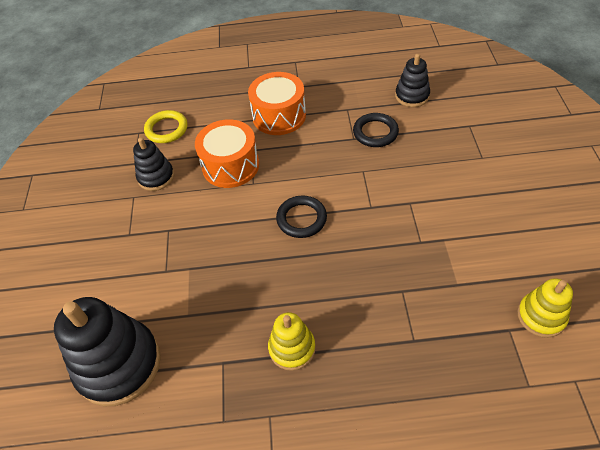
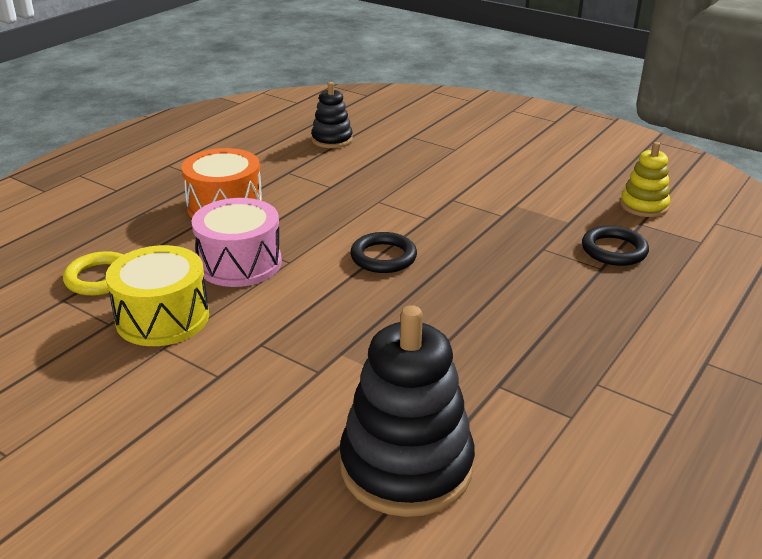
camera: 55 degrees left, 20 degrees down
(156, 177) = (162, 318): black stacking toy -> yellow drum
(230, 165) = (239, 263): orange drum -> pink drum
(292, 348) = (533, 334): yellow stacking toy -> none
(375, 132) = (343, 174): black ring -> black ring (614, 250)

